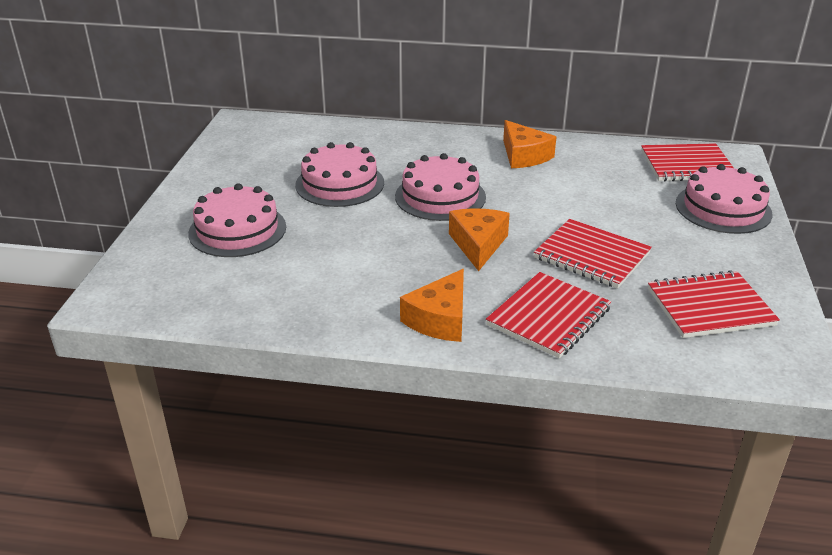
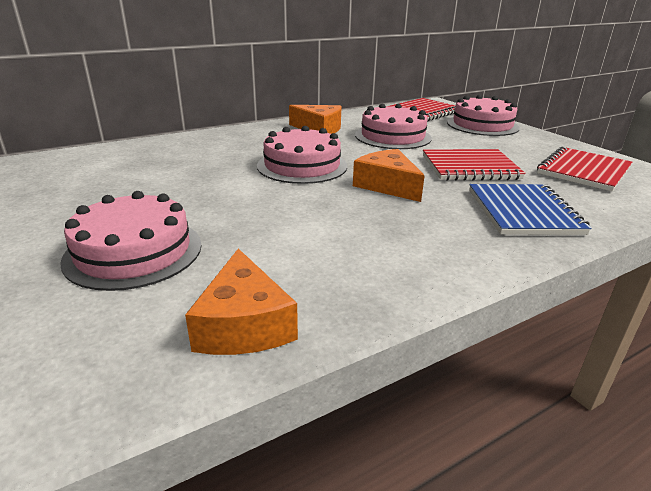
camera: 40 degrees left, 5 degrees down
(340, 184) = (196, 181): pink cake -> pink cake (393, 136)
(440, 319) = (461, 246): orange cheese -> orange cheese (244, 324)
(548, 317) = (523, 212): red notebook -> blue notebook

